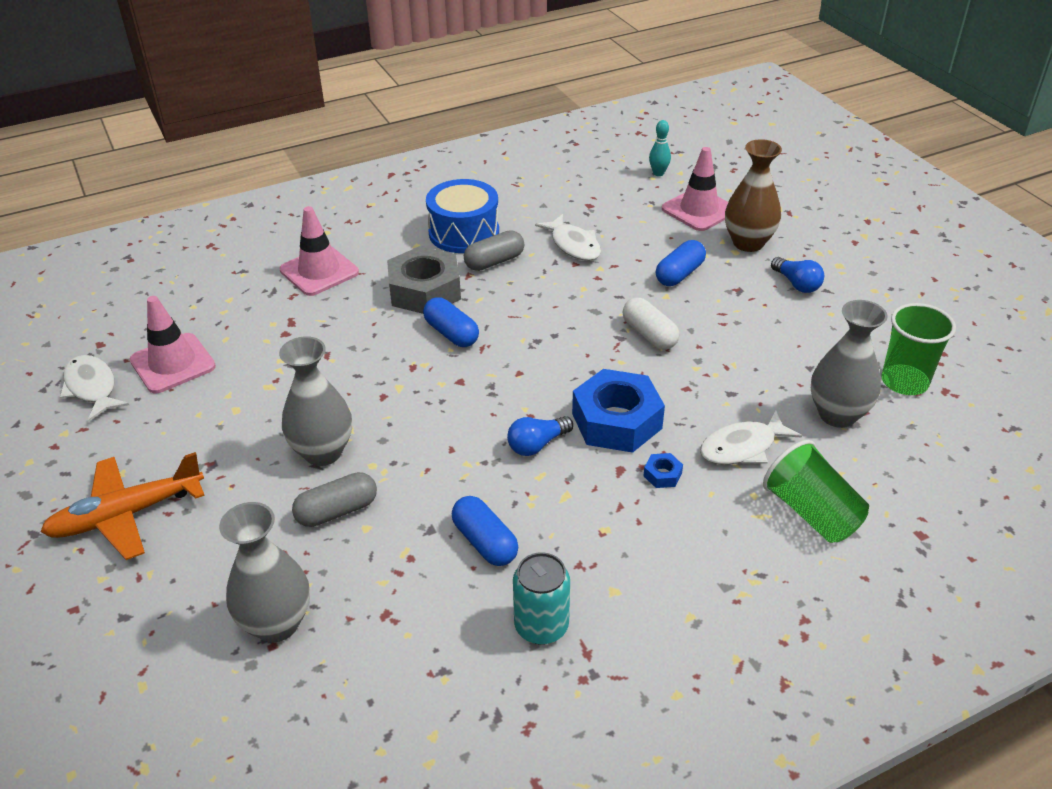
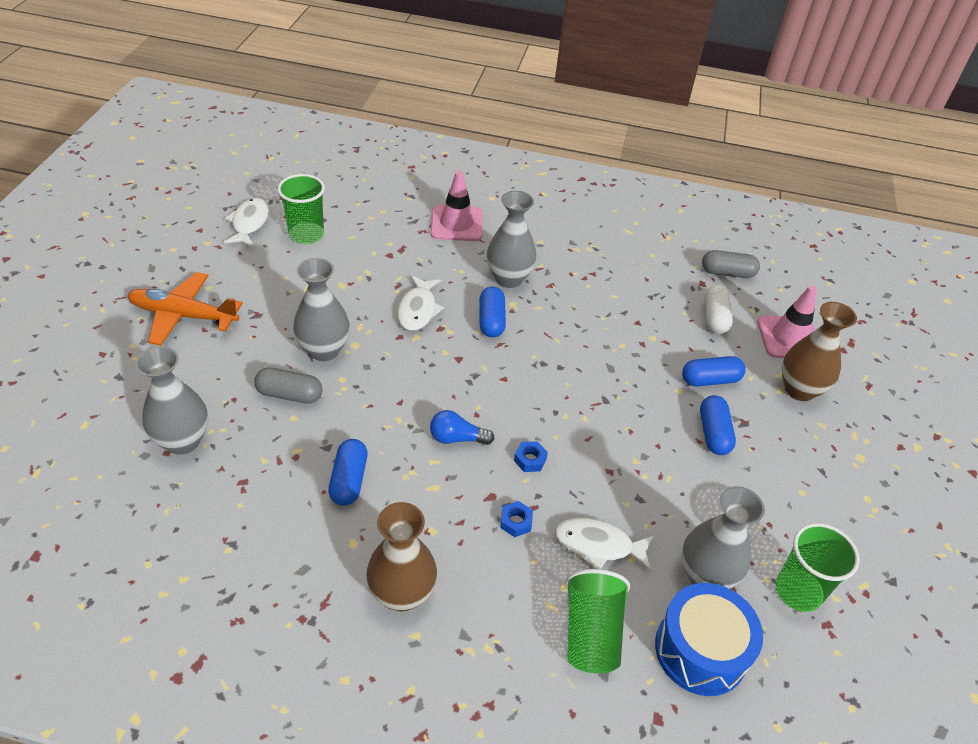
camera: 35 degrees right, 5 degrees up
(173, 363) = (306, 235): pink traffic cone -> green cup
(425, 290) = (508, 278): grey nut -> grey vase
(464, 233) = (583, 251): blue drum -> blue drum (700, 650)
(494, 261) = (580, 286): grey capsule -> grey capsule (727, 273)
(541, 626) = (318, 563): turquoise can -> none
(573, 245) = (653, 307): white fish -> white fish (418, 310)
(616, 421) = (530, 460): blue nut -> blue nut, size x0.40
(641, 595) = (402, 594): none -> brown vase
(649, 335) = (629, 412): white capsule -> white capsule (715, 318)
(658, 173) = (790, 288): turquoise bowling pin -> none
(727, 311) = (713, 433): none -> blue capsule
(796, 284) = (801, 449): blue light bulb -> none

